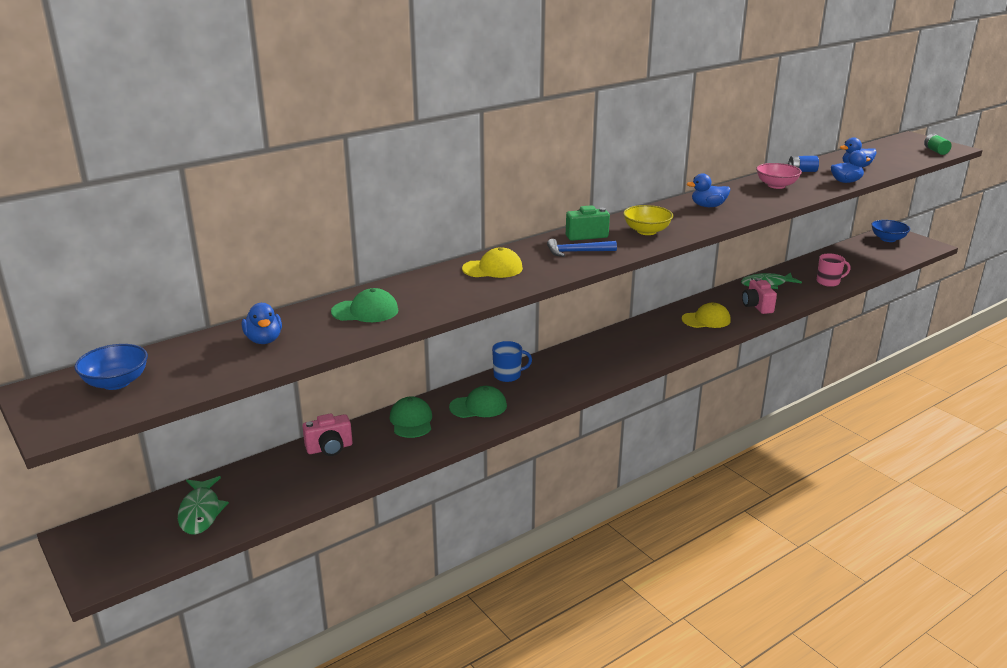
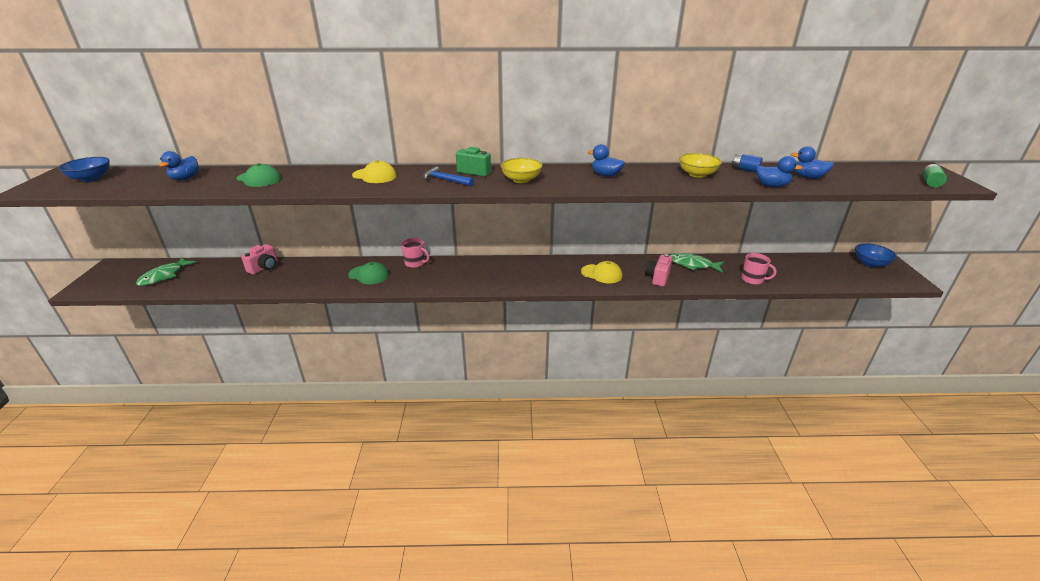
camera: 35 degrees right, 5 degrees up
(329, 448) = (264, 268): pink camera -> pink camera turned 75 degrees counterclockwise
(411, 421) = (323, 269): green cap -> none
(508, 375) = (415, 263): blue mug -> pink mug
(776, 185) = (697, 174): pink bowl -> yellow bowl

